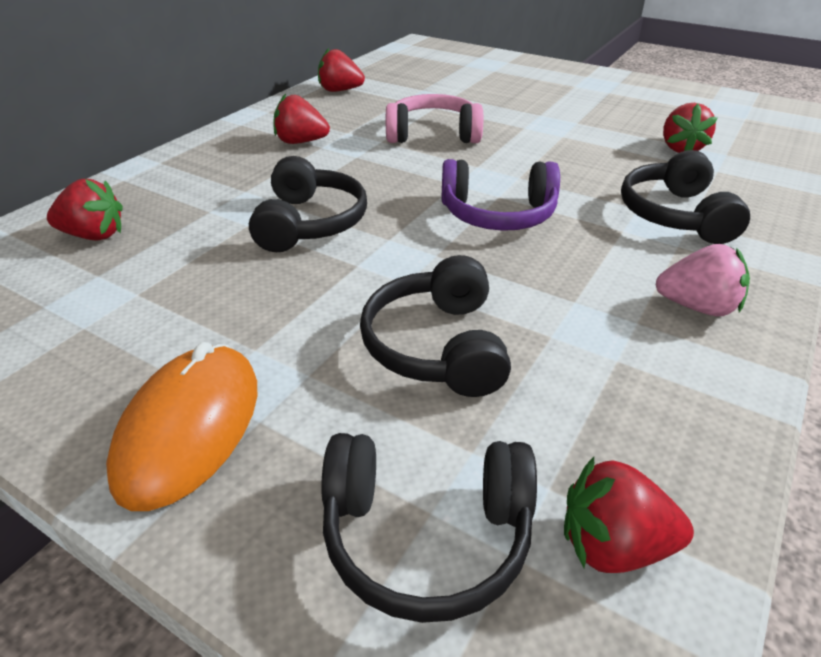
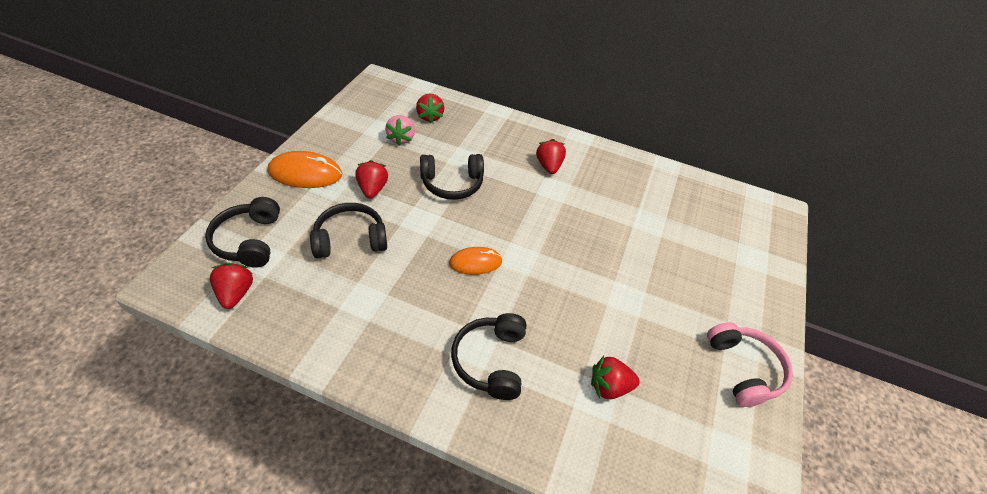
camera: 75 degrees right, 10 degrees up
(340, 90) = (641, 173): red strawberry -> red strawberry (372, 189)
(433, 134) = (582, 227): pink headphones -> pink headphones (743, 369)
(498, 214) = (475, 262): purple headphones -> orange mouse
(675, 215) = (491, 361): black headphones -> black headphones turned 75 degrees counterclockwise
(697, 307) = (384, 352): pink strawberry -> pink strawberry (401, 138)

